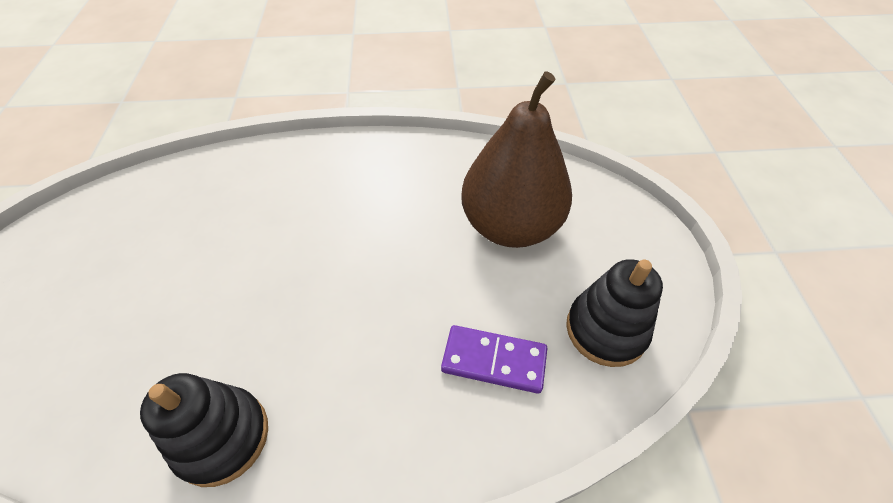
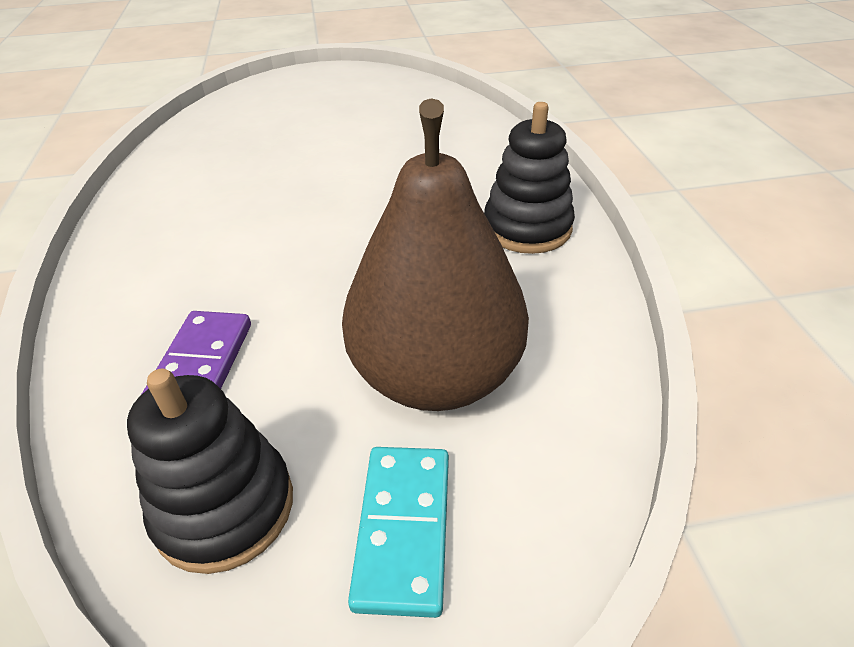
camera: 85 degrees right, 10 degrees down
(222, 437) = (168, 196): black stacking toy -> black stacking toy (527, 228)
(611, 248) = (403, 529): none -> turquoise domino

